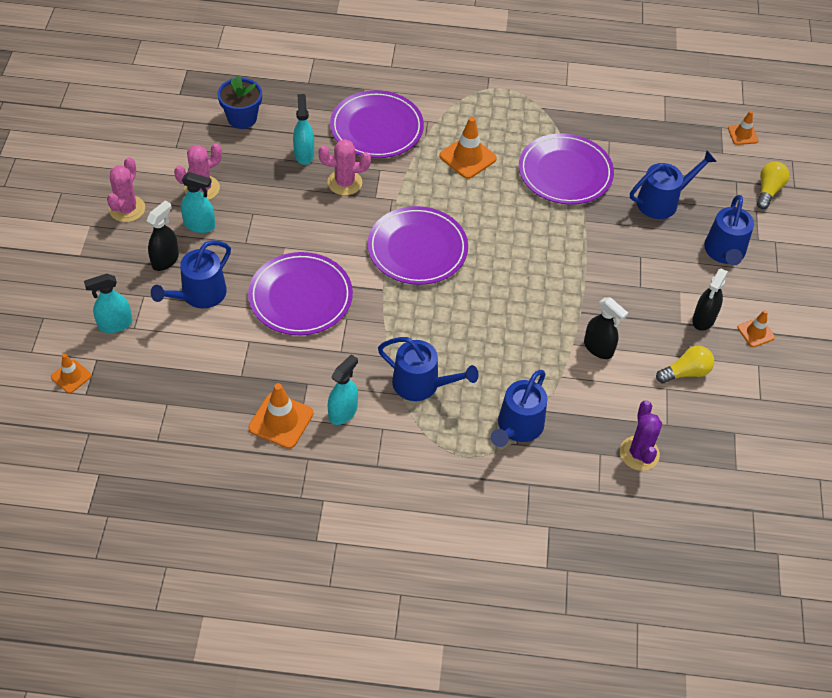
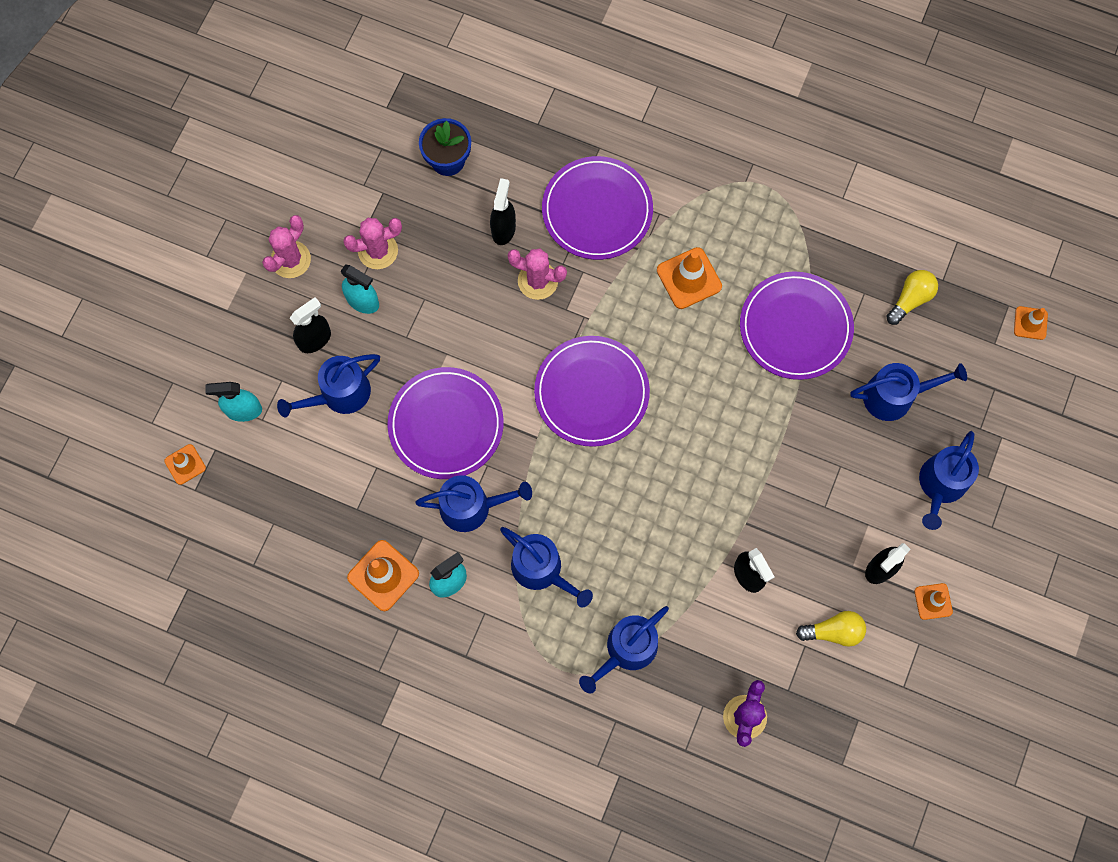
camera: 20 degrees right, 20 degrees up
(304, 154) = (503, 229): turquoise spray bottle -> black spray bottle
(343, 351) = (471, 507): none -> blue watering can
(768, 190) = (1028, 412): yellow light bulb -> yellow light bulb (910, 299)

